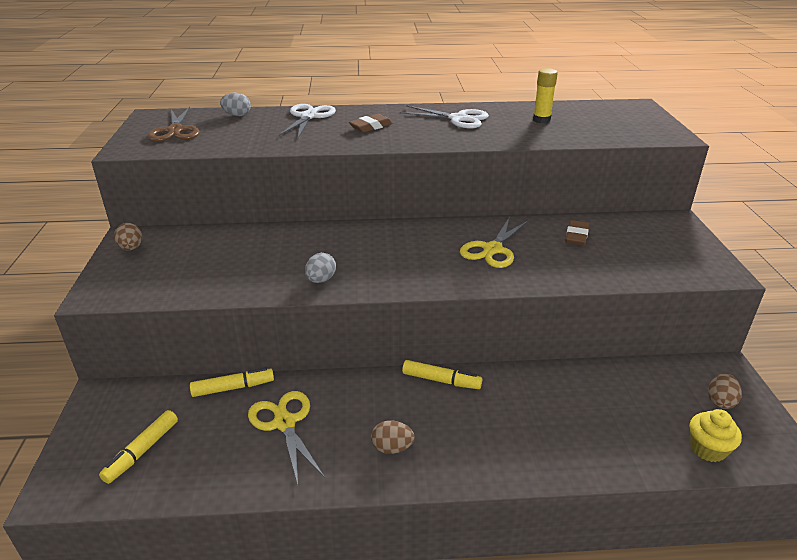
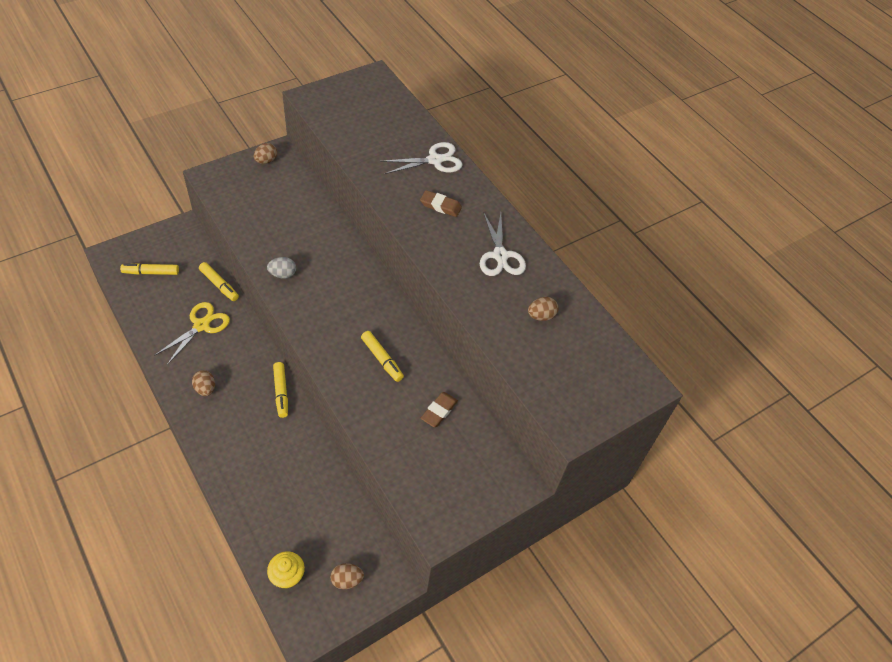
camera: 55 degrees right, 20 degrees up
(175, 131) = (355, 103): brown scissors -> none
(237, 115) = (408, 119): grey egg -> none
(492, 249) = (382, 359): yellow scissors -> yellow marker
(541, 120) = (541, 316): yellow glue stick -> brown egg
(576, 236) = (439, 411): brown eraser -> brown eraser turned 45 degrees counterclockwise

